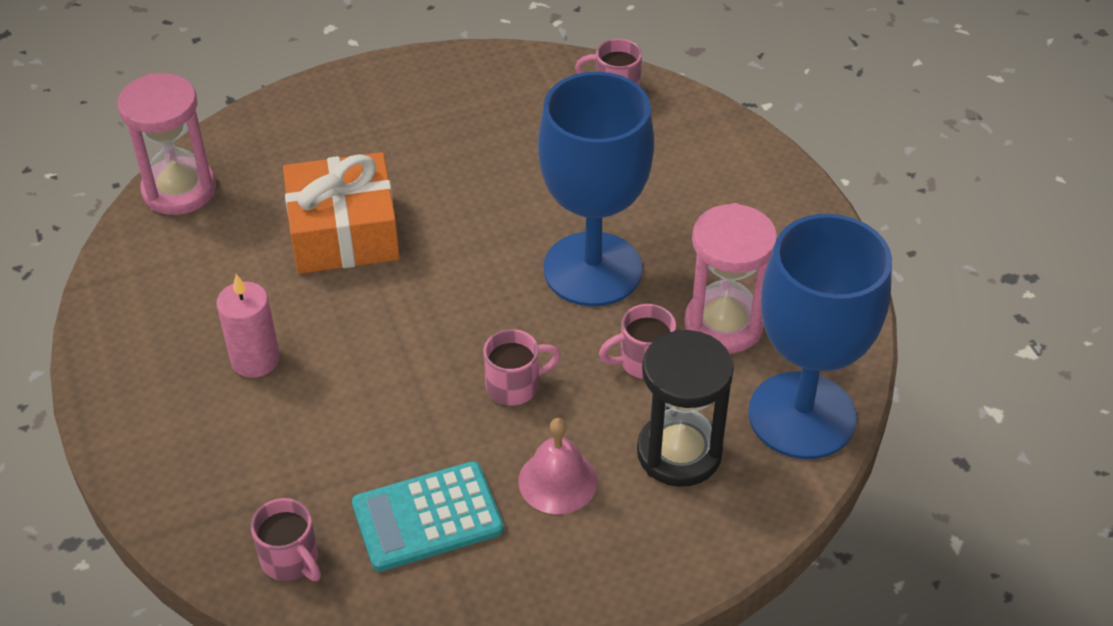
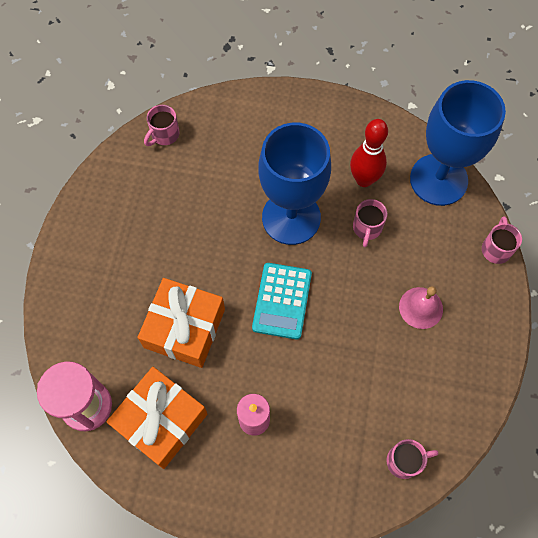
camera: 60 degrees left, 20 degrees up
(199, 266) = (161, 421): none -> orange gift
(427, 517) = (412, 380): turquoise calculator -> turquoise calculator (282, 301)
(515, 385) = (349, 296): pink mug -> pink mug (496, 249)
(679, 453) = (432, 244): black hourglass -> none
(723, 324) = (364, 179): pink hourglass -> red bowling pin

